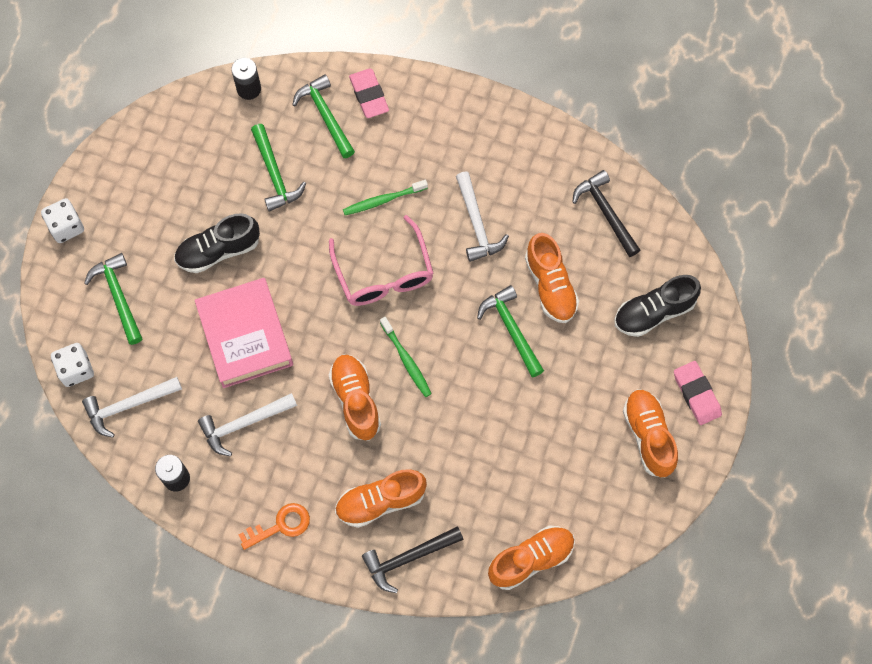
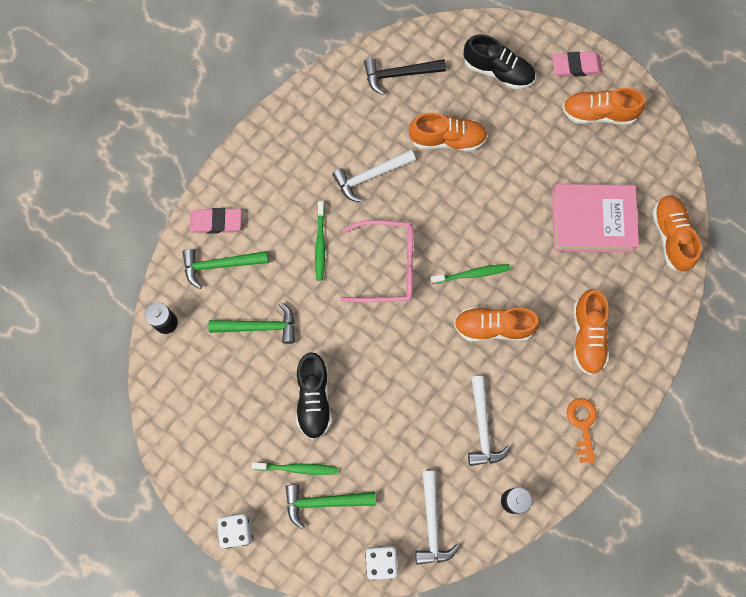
camera: 70 degrees left, 5 degrees up
(143, 259) = (297, 468): none -> green toothbrush
(245, 336) = (402, 401): pink book -> pink book (592, 221)
(409, 558) = (641, 330): black hammer -> none
(477, 223) = (371, 176): white hammer -> white hammer turned 150 degrees clockwise
(511, 330) = (474, 182): green hammer -> none
(654, 312) = (498, 71): black shoe -> black shoe turned 60 degrees counterclockwise

